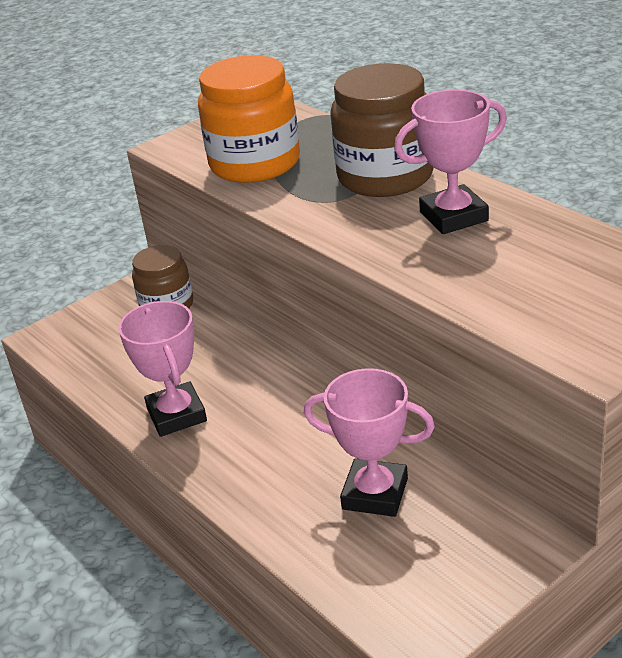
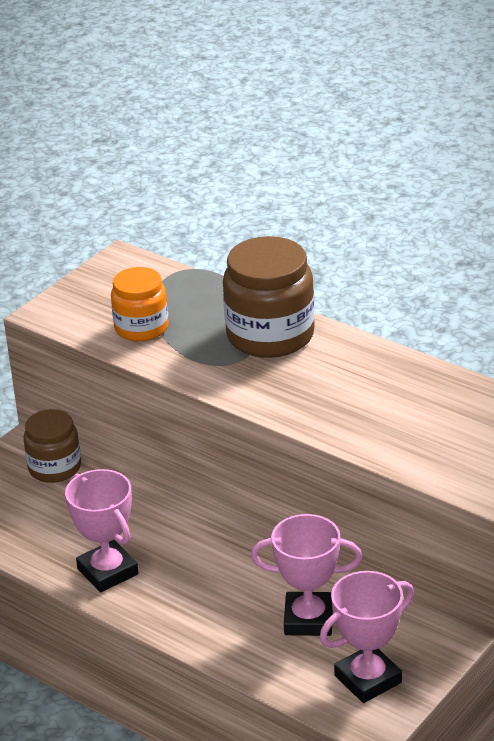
camera: 15 degrees left, 0 degrees up
(255, 163) = (141, 328): orange jar -> orange jar, size x0.63
(453, 216) = (343, 373): pink trophy -> pink trophy (368, 679)

